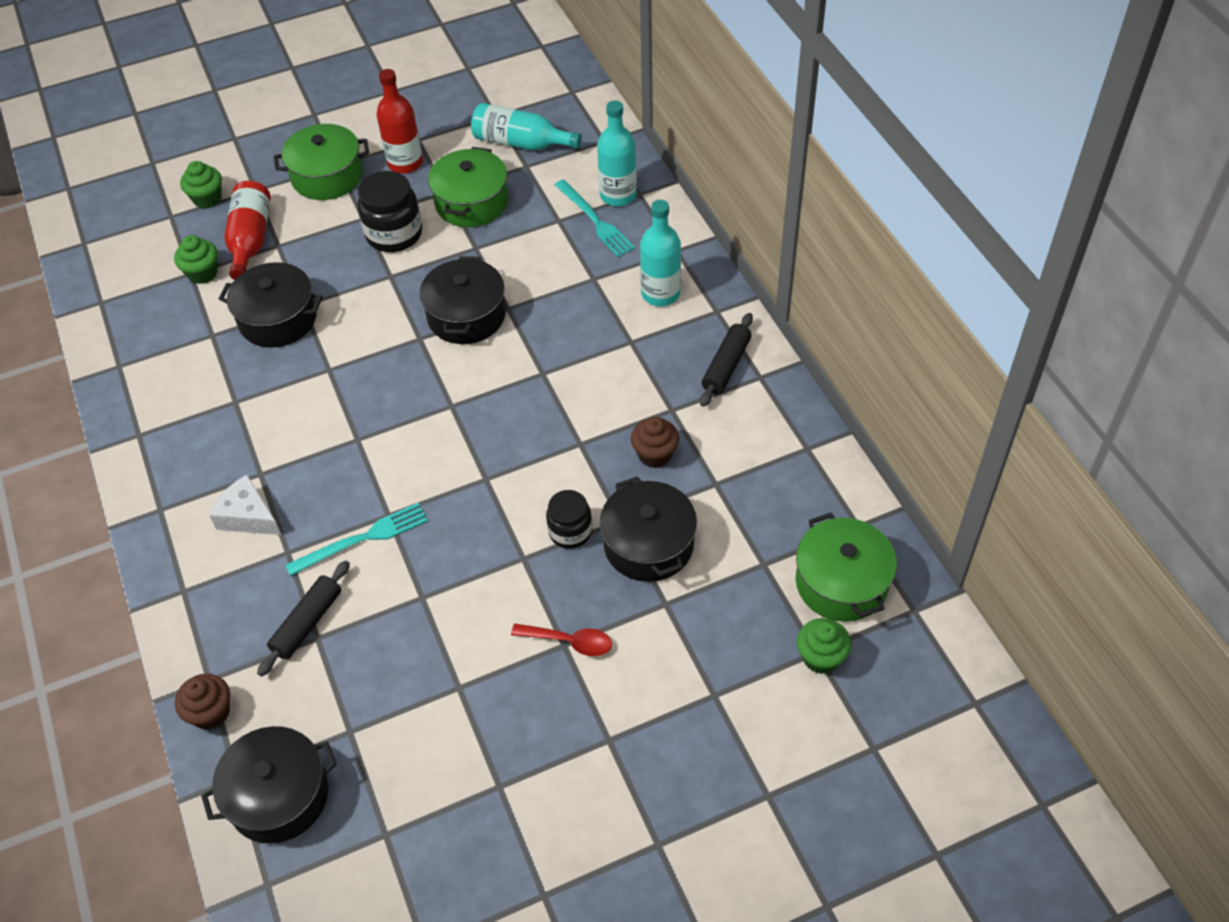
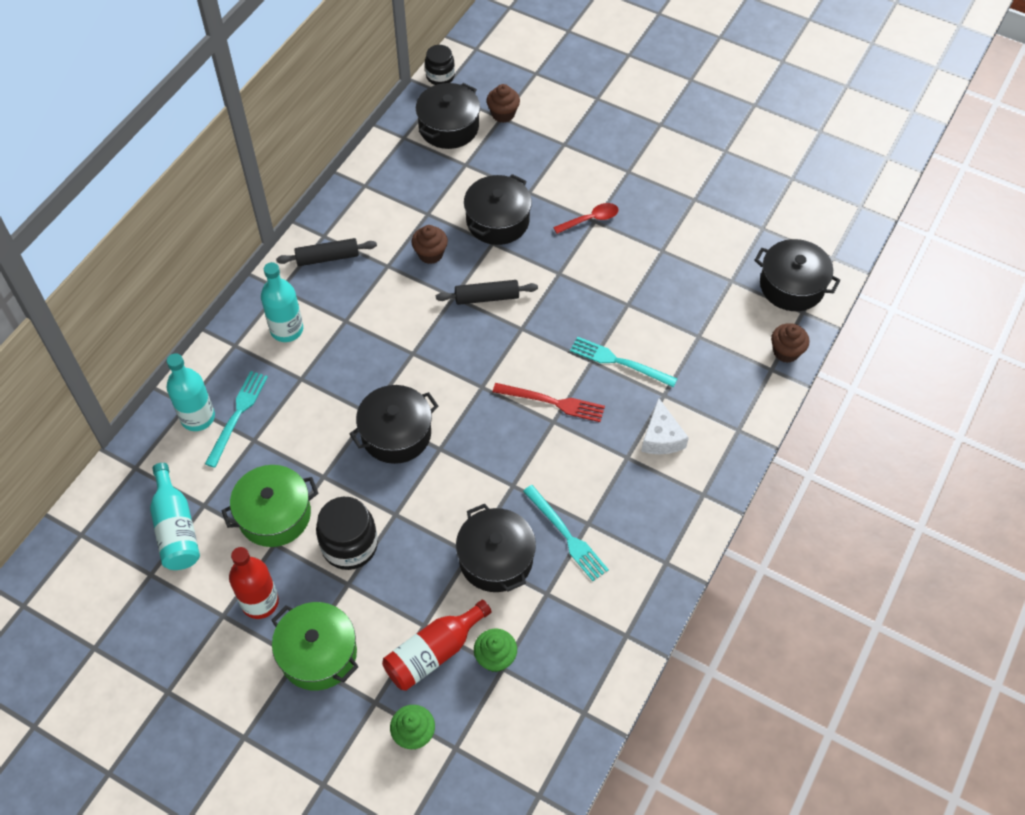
camera: 130 degrees left, 5 degrees up
(242, 379) = (566, 535): none -> turquoise fork
(307, 623) = (695, 348): black rolling pin -> black rolling pin (487, 297)
(377, 451) = (552, 402): none -> red fork
(569, 642) = (590, 219): red spoon -> red spoon turned 90 degrees clockwise
(570, 531) = (521, 262): black jar -> black jar (440, 76)
(821, 657) = (503, 114): green cupcake -> brown cupcake
(841, 582) = (449, 127): green pot -> black pot

